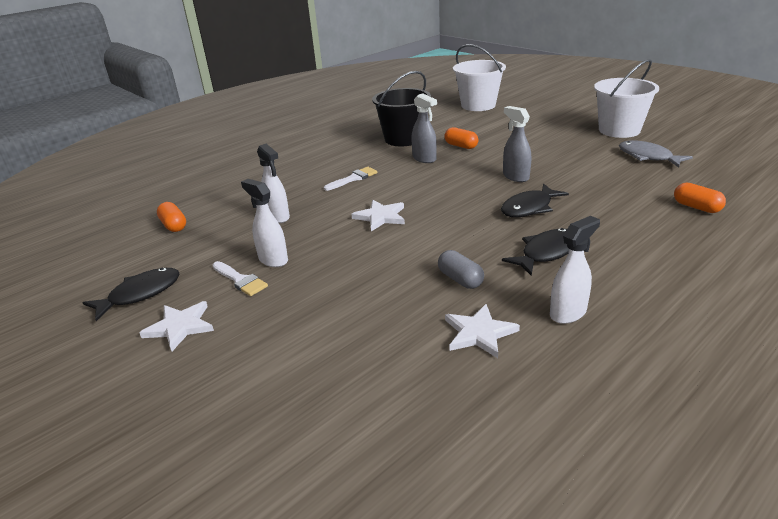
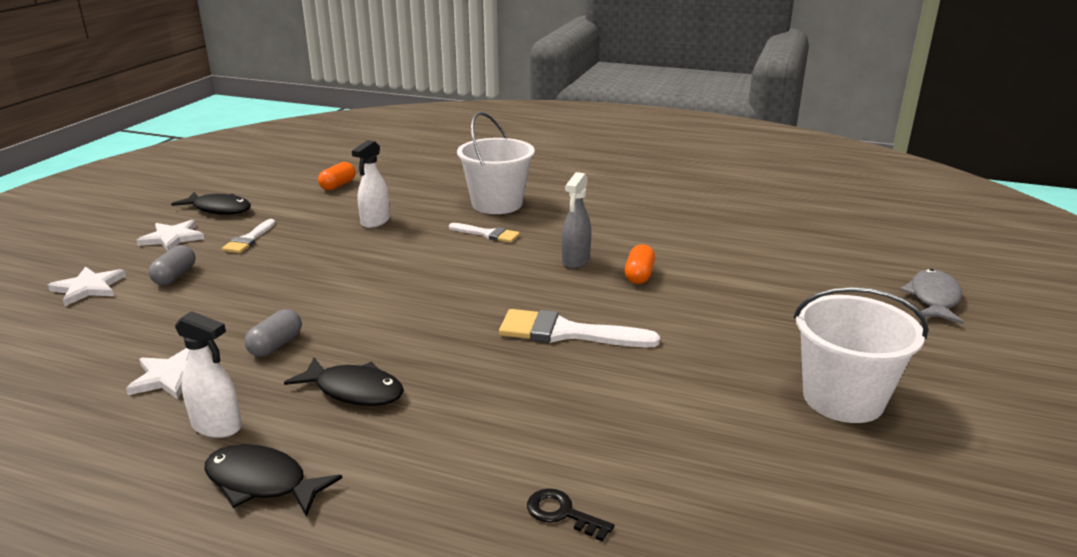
camera: 60 degrees right, 5 degrees down
(273, 259) = (289, 242): white spray bottle -> none
(279, 327) = (175, 276): none -> grey capsule
(381, 217) = (400, 271): white star -> white star (88, 288)
(403, 139) = (628, 234): black bucket -> none
(478, 105) = (811, 257): white bucket -> white bucket (497, 204)
(515, 177) = (566, 332): grey spray bottle -> white brush
(529, 208) = (474, 359): black fish -> black fish (262, 483)
(648, 157) = (742, 443): grey fish -> grey fish (933, 298)
(696, 207) = (562, 513): orange capsule -> black key

